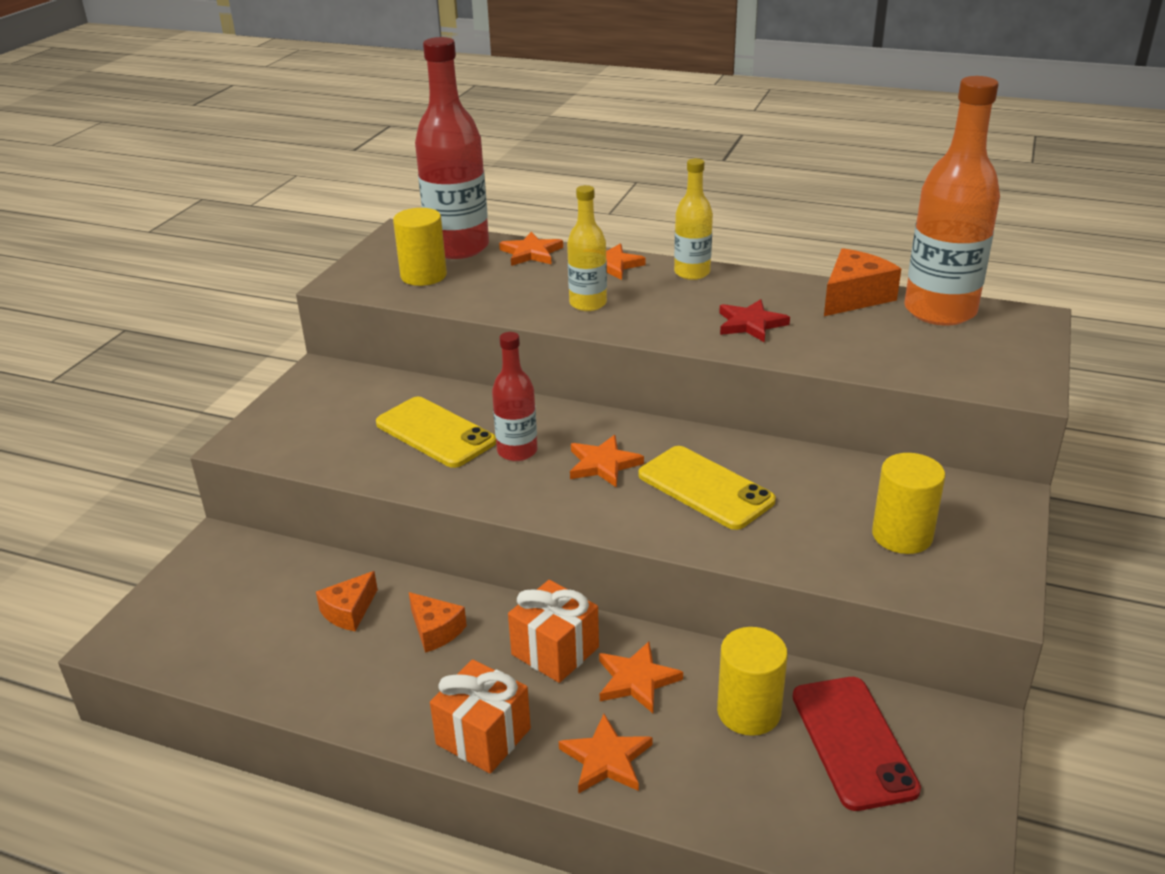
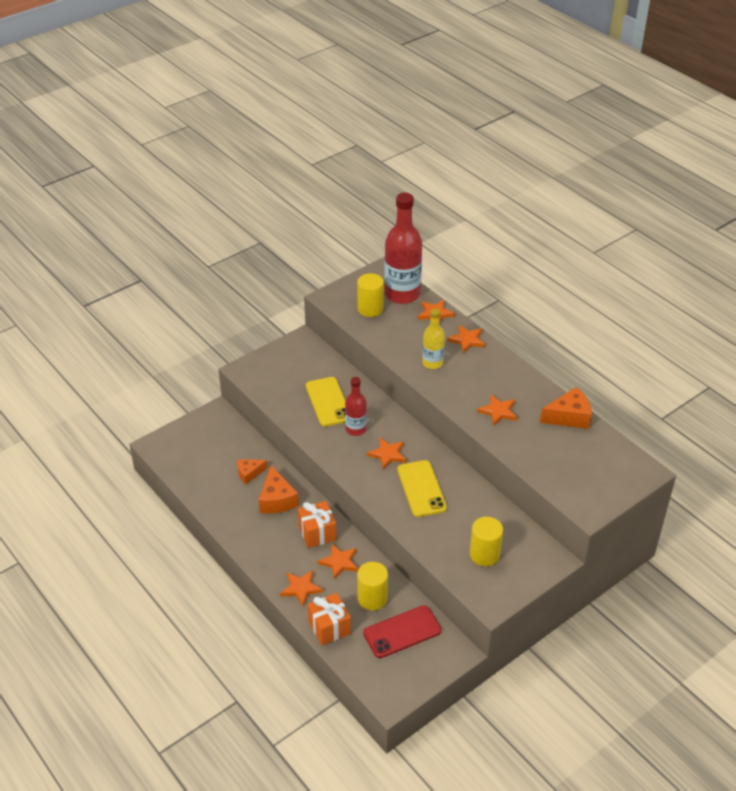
camera: 30 degrees right, 10 degrees up
(435, 630) = (277, 499): orange cheese -> orange cheese, size x1.57
(483, 736) = (262, 555): orange gift -> orange gift (329, 627)
(692, 273) = (503, 363): yellow bottle -> none
(750, 324) = (498, 411): red star -> orange star
(853, 742) = (402, 632): red phone -> red phone turned 45 degrees clockwise
(940, 311) = (603, 446): orange bottle -> none

